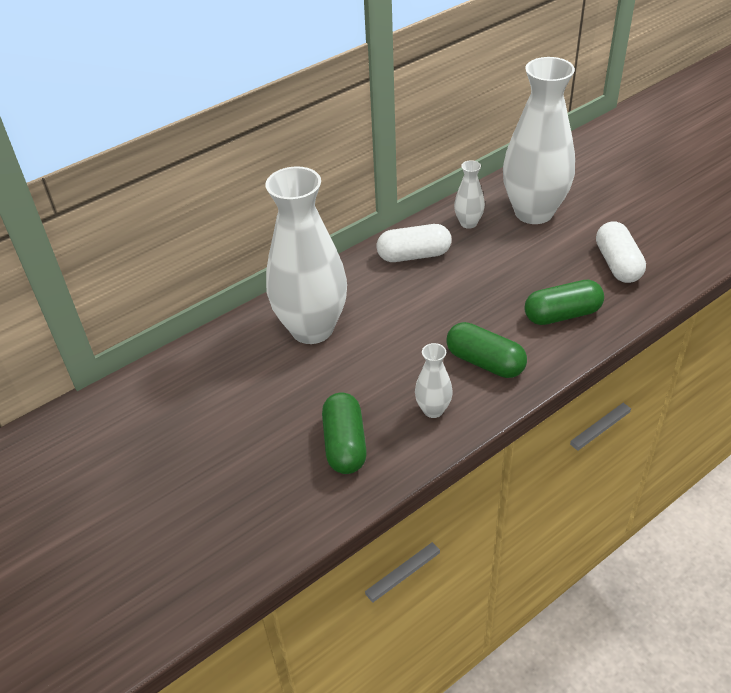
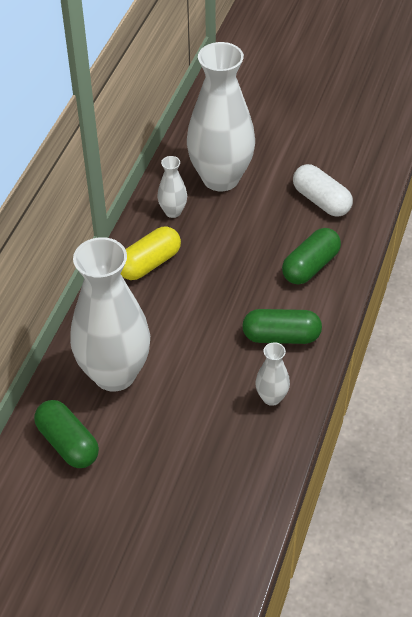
camera: 35 degrees left, 5 degrees up
(345, 444) = (225, 462): green capsule -> green capsule (68, 443)
(414, 255) = (149, 263): white capsule -> yellow capsule

